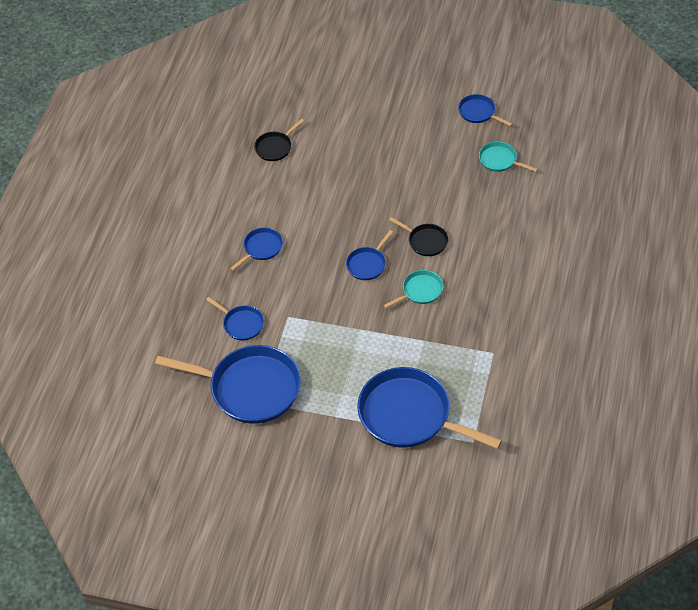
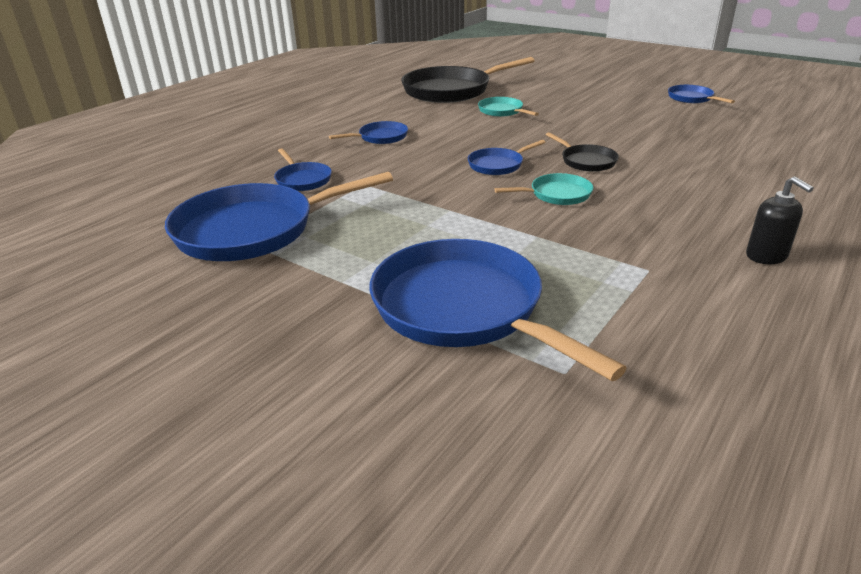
camera: 20 degrees right, 20 degrees down
(250, 388) = (253, 230): blue pan -> blue pan turned 120 degrees clockwise
(275, 147) = (451, 90): black pan -> black pan, size x2.12
(500, 160) = (710, 125): turquoise pan -> turquoise pan (502, 111)
(551, 320) = (766, 256): none -> black soap dispenser

